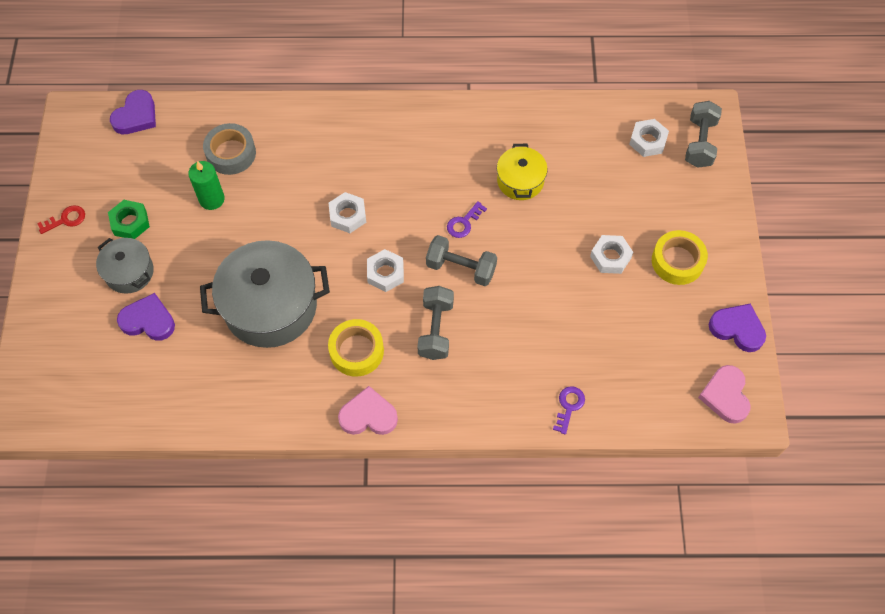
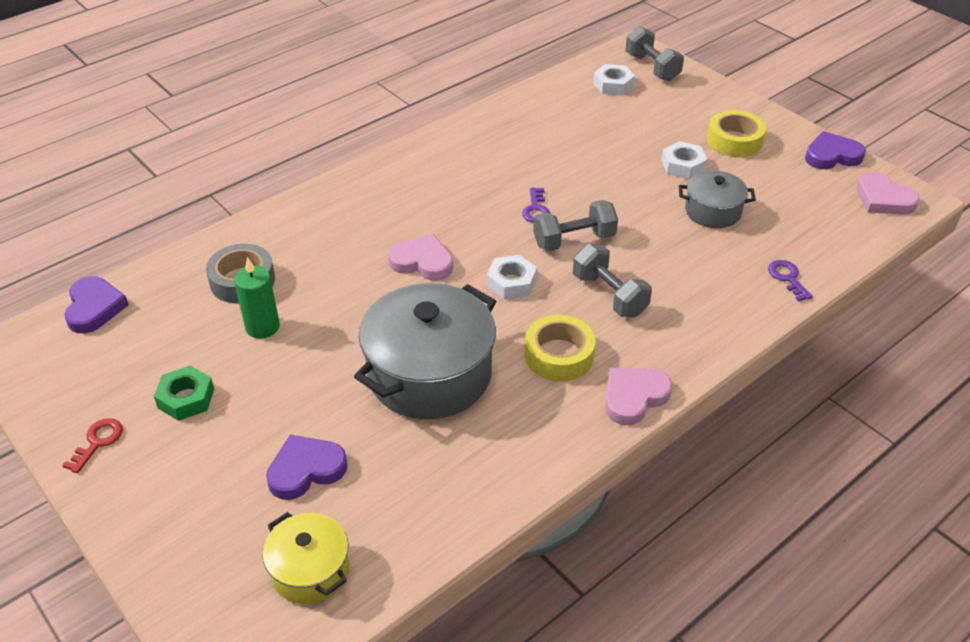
camera: 40 degrees left, 20 degrees down
(129, 272) = (233, 441): grey pot -> grey pot (713, 211)
(348, 215) = (422, 262): white nut -> pink heart
(520, 181) = (547, 158): yellow pot -> yellow pot (310, 570)

